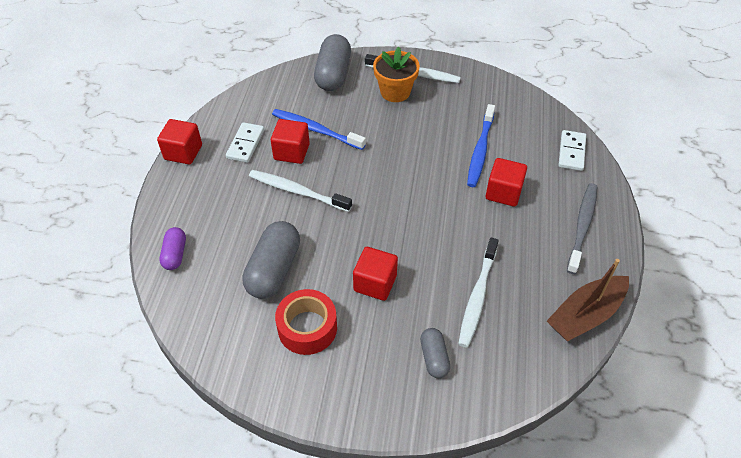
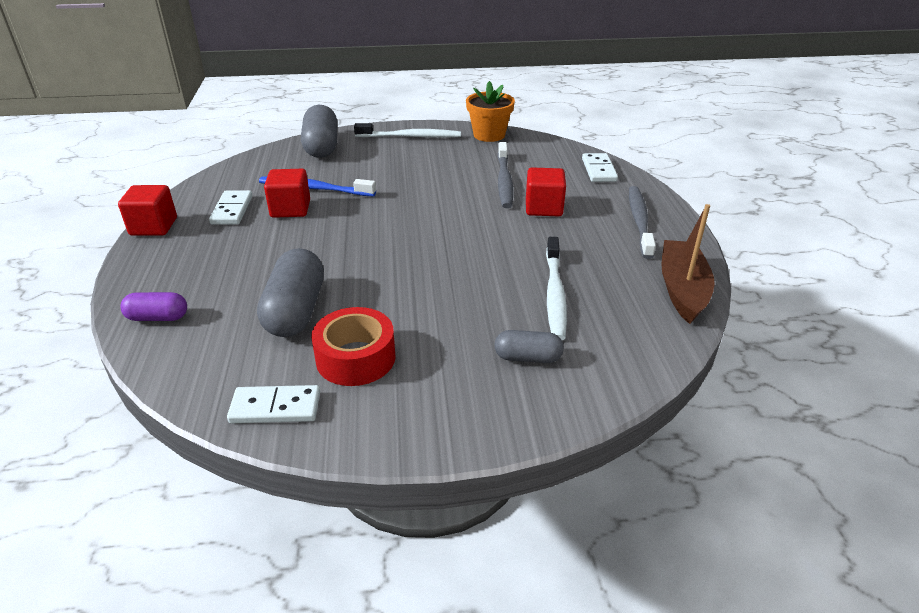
camera: 15 degrees left, 15 degrees down
(175, 254) = (158, 317): purple capsule -> purple capsule turned 75 degrees counterclockwise
(243, 361) = (275, 407): none -> white domino
(297, 191) = (306, 239): white toothbrush -> none
(375, 283) = (428, 302): red cube -> none
(395, 92) = (395, 151): orange flower pot -> orange flower pot (489, 135)
(434, 358) = (528, 358): grey capsule -> grey capsule turned 60 degrees counterclockwise
(480, 150) = (504, 181): blue toothbrush -> grey toothbrush
(585, 315) = (682, 289): brown boat -> brown boat turned 150 degrees clockwise

